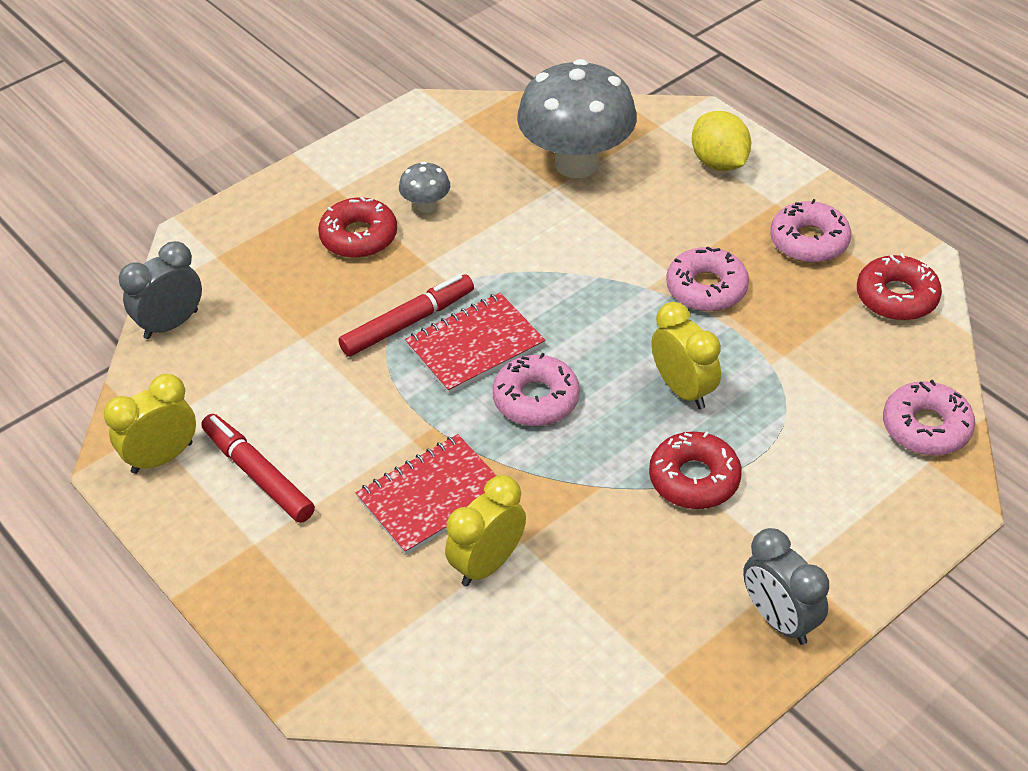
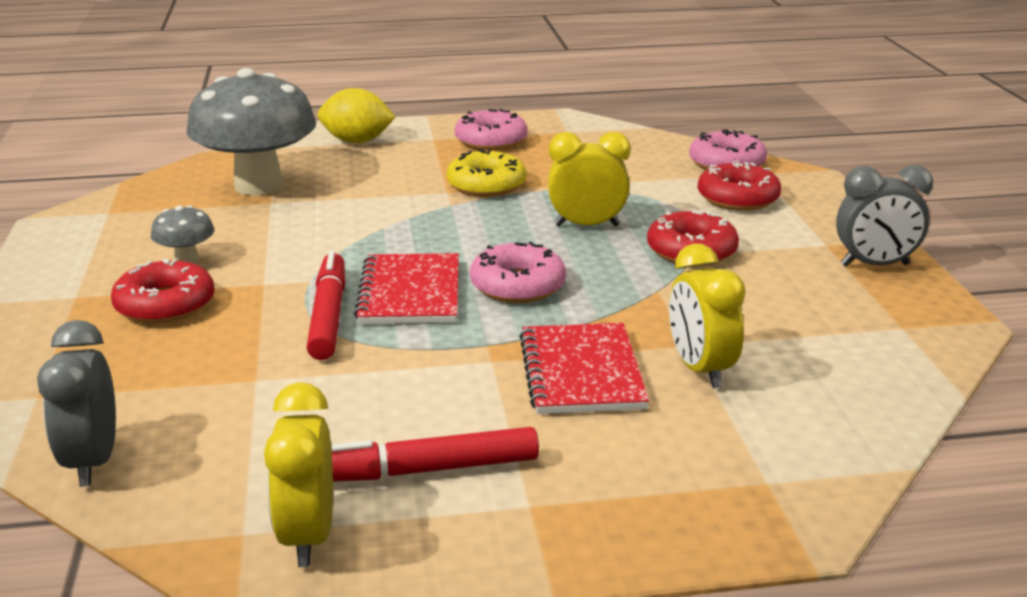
camera: 60 degrees left, 20 degrees down
(706, 288) = (486, 185): pink donut -> yellow donut
(896, 297) = (588, 134): red donut -> red donut (738, 198)

